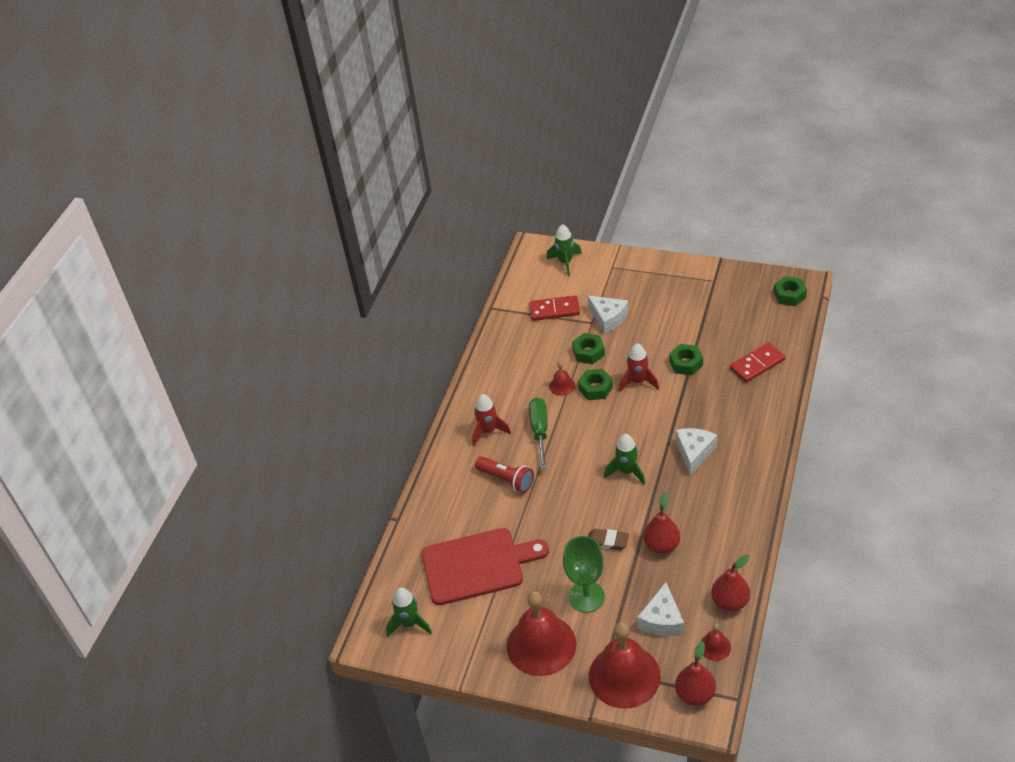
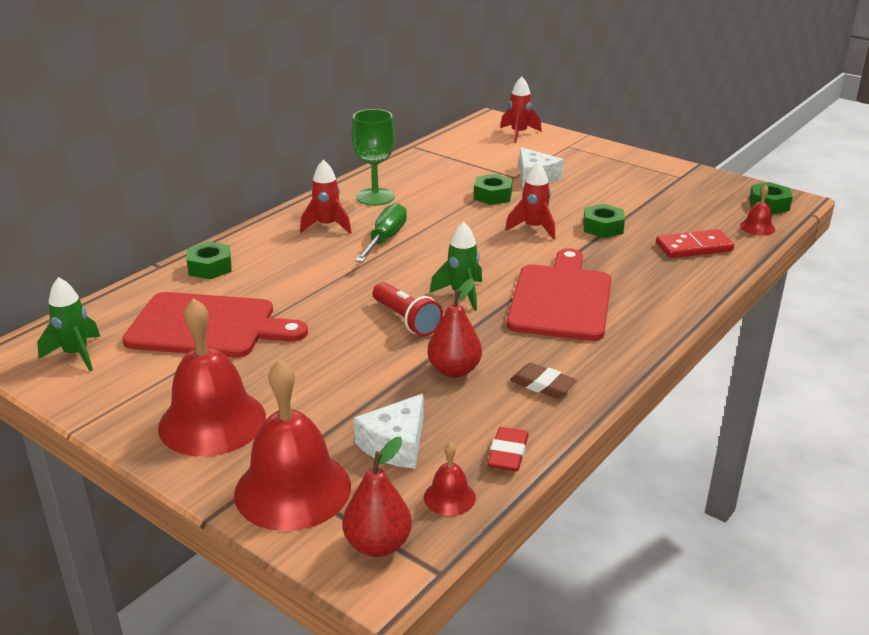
camera: 15 degrees right, 15 degrees down
(506, 479) = (311, 266): red flashlight -> red flashlight (406, 320)
(554, 310) = (480, 161): red domino -> none
(562, 385) = (441, 212): red bell -> red bell (757, 227)
(565, 262) = (519, 134): green rocket -> red rocket
(586, 597) = (313, 392): green goblet -> green goblet (375, 197)
(595, 388) = (479, 222): green nut -> green nut (210, 267)
(607, 541) = (386, 348): brown eraser -> brown eraser (542, 385)
(694, 452) = (561, 299): white cheese -> red cutting board
(730, 602) = (508, 454): red pear -> red eraser

